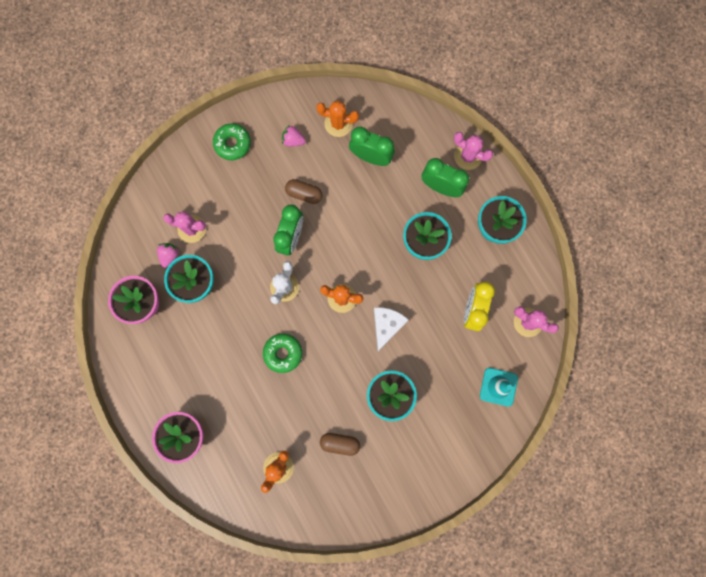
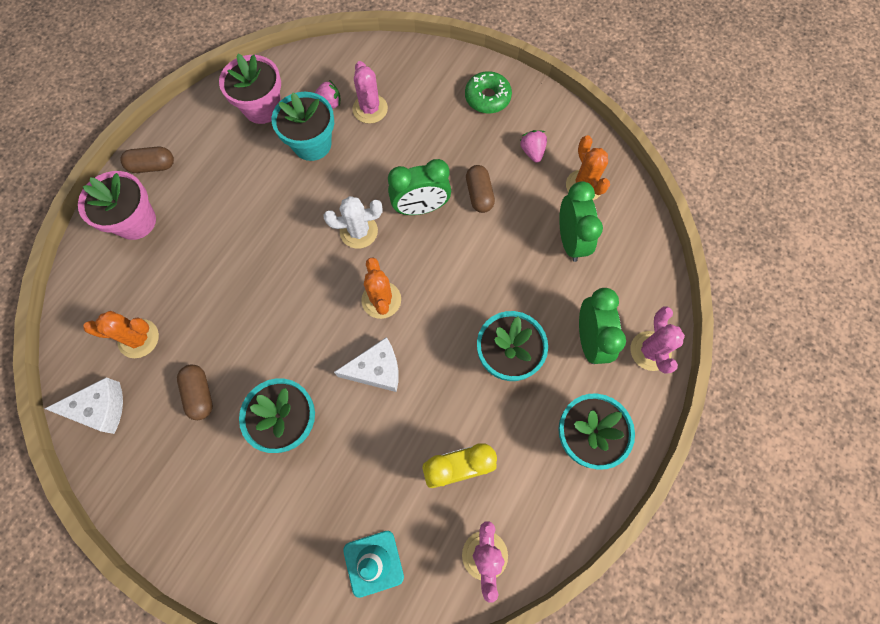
camera: 60 degrees right, 10 degrees down
(146, 404) = (153, 166): none -> brown capsule
(283, 353) = (279, 271): green donut -> none
(313, 511) = (100, 409): none -> white cheese

